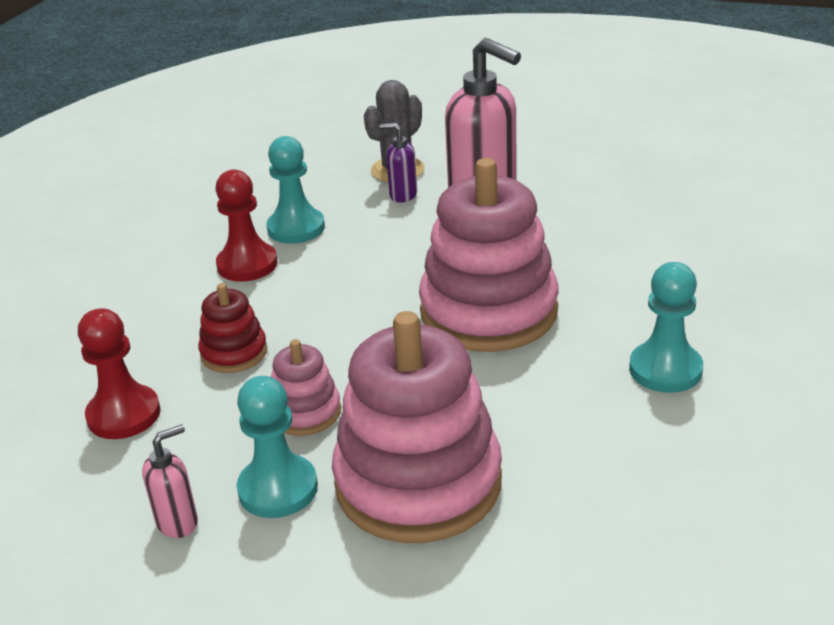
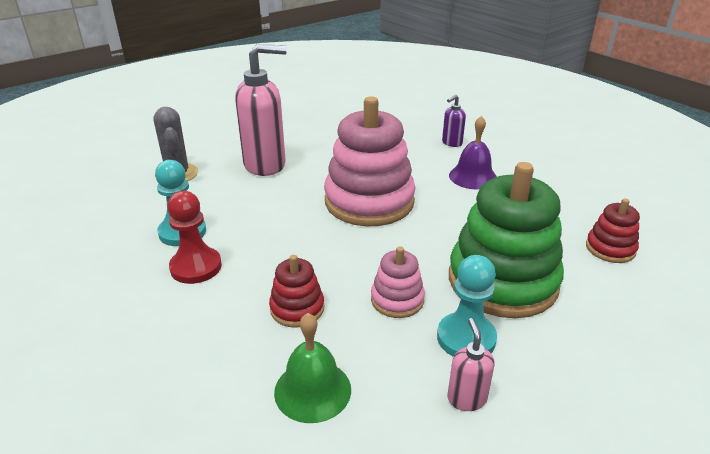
camera: 60 degrees left, 0 degrees up
(124, 415) = (312, 390): red pawn -> green bell
(402, 195) = (209, 183): purple soap dispenser -> purple soap dispenser (451, 143)
(418, 483) = (502, 281): pink stacking toy -> green stacking toy
(612, 569) = (610, 249): none -> red stacking toy
(665, 370) = (473, 177): turquoise pawn -> purple bell

